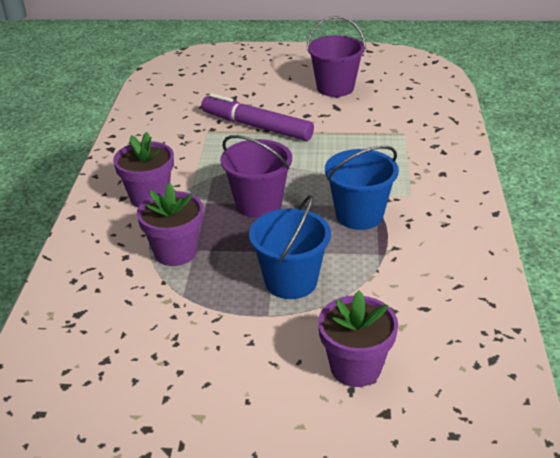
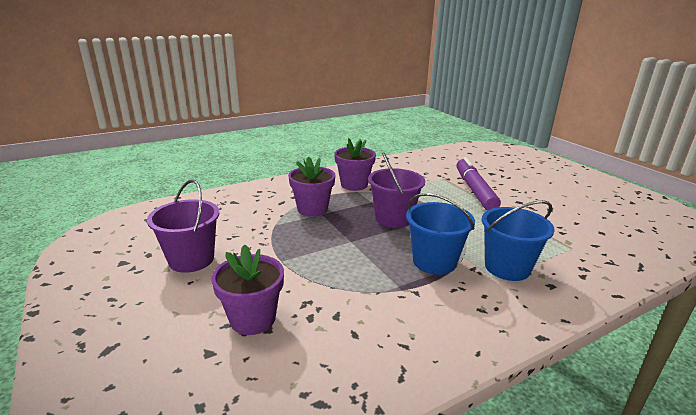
camera: 55 degrees right, 10 degrees down
(291, 281) = (325, 258): blue bucket -> blue bucket (507, 267)
(335, 88) = (572, 201): purple bucket -> purple bucket (191, 259)

